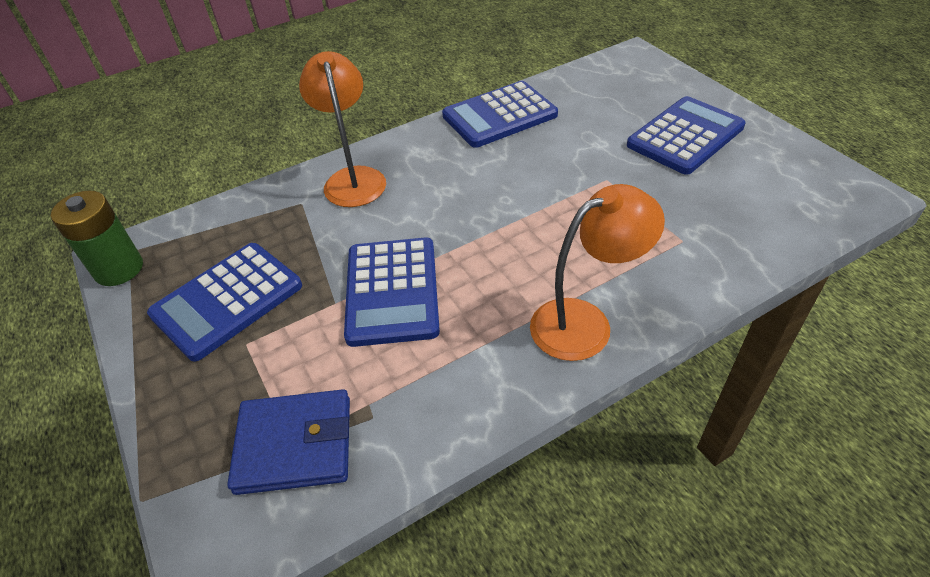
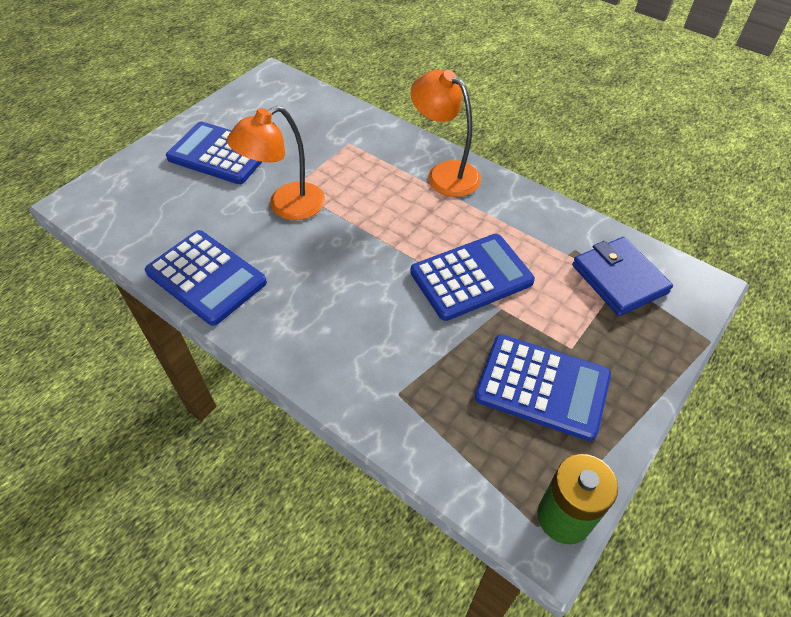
camera: 115 degrees left, 5 degrees up
(353, 178) = (345, 363): orange lamp -> orange lamp (286, 206)

